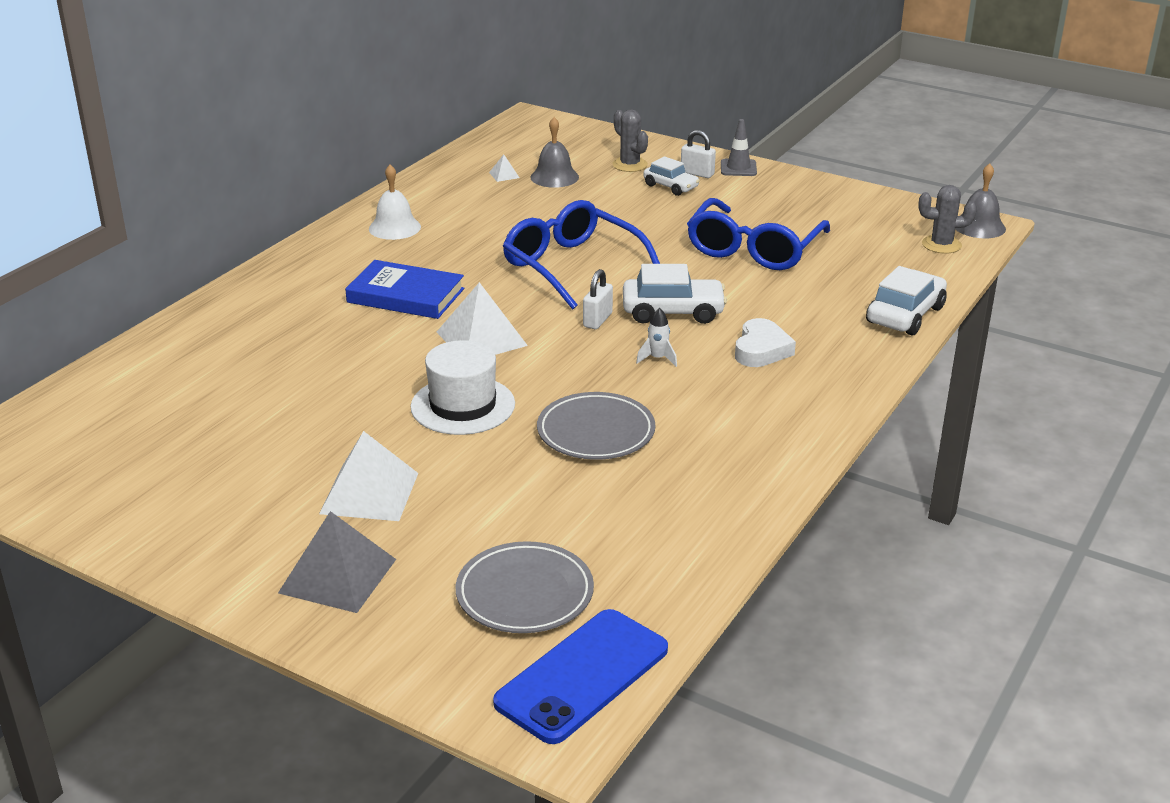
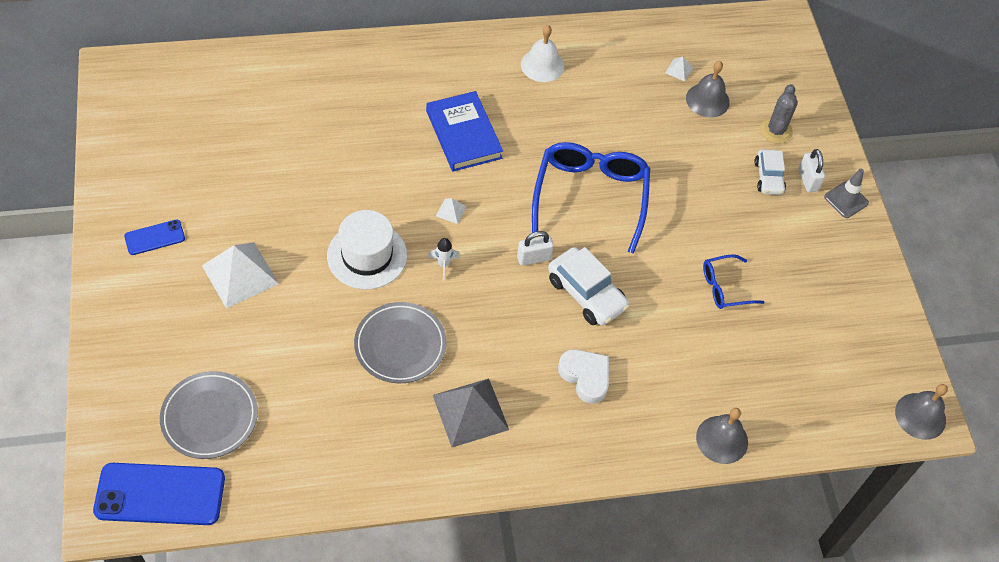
camera: 45 degrees right, 25 degrees up
(232, 531) = (154, 237): none -> blue phone
(338, 576) = (155, 316): grey pyramid -> grey pyramid (470, 412)
(481, 338) = (451, 211): white pyramid -> white pyramid, size x0.43
(657, 359) = (517, 323): white rocket -> white rocket (443, 264)
(753, 249) = (725, 287): blue glasses -> blue glasses, size x0.50
(761, 350) = (585, 377): white heart -> white heart turned 105 degrees counterclockwise
(905, 315) = (722, 439): white car -> grey bell
(941, 245) = (860, 406): grey cactus -> none

